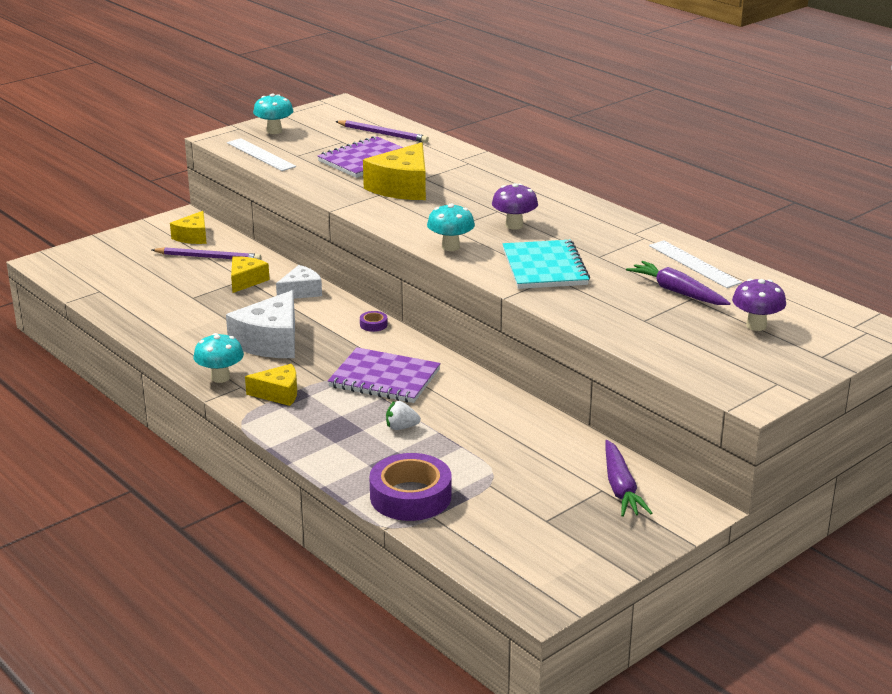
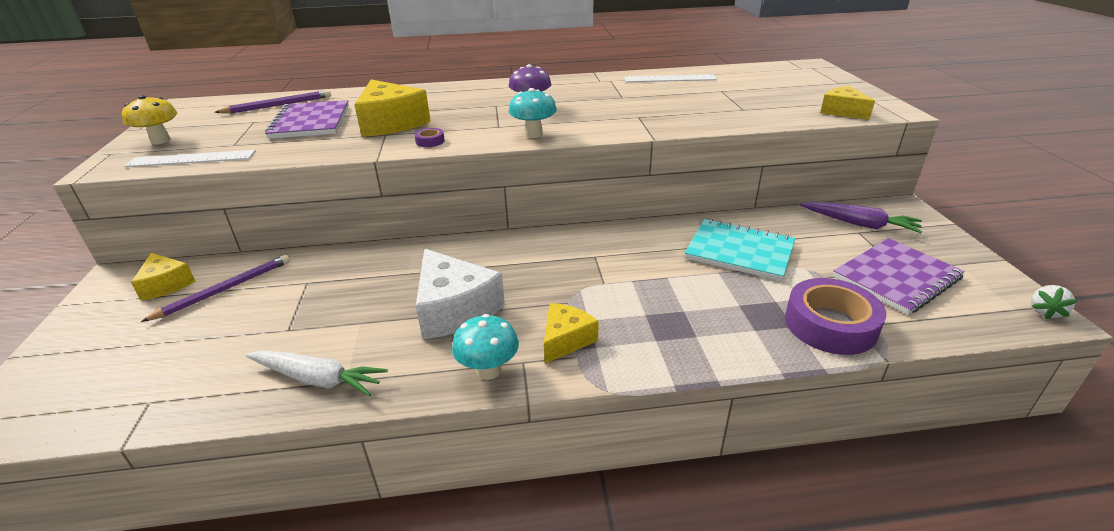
camera: 55 degrees left, 5 degrees up
(160, 328) = (318, 379): none -> white carrot
(246, 281) = (312, 283): yellow cheese -> yellow cheese (842, 111)
(274, 131) = (160, 140): turquoise mushroom -> yellow mushroom
(301, 291) = (383, 259): white cheese -> none
(373, 325) = (497, 243): purple tape -> purple tape (430, 141)
(384, 378) = (599, 268): purple notebook -> purple notebook (896, 277)
(401, 427) = (696, 288): white strawberry -> white strawberry (1045, 312)
(544, 267) = (618, 115): turquoise notebook -> turquoise notebook (739, 252)
(677, 292) = (707, 91): purple carrot -> none
(756, 326) = (780, 86): purple mushroom -> none

